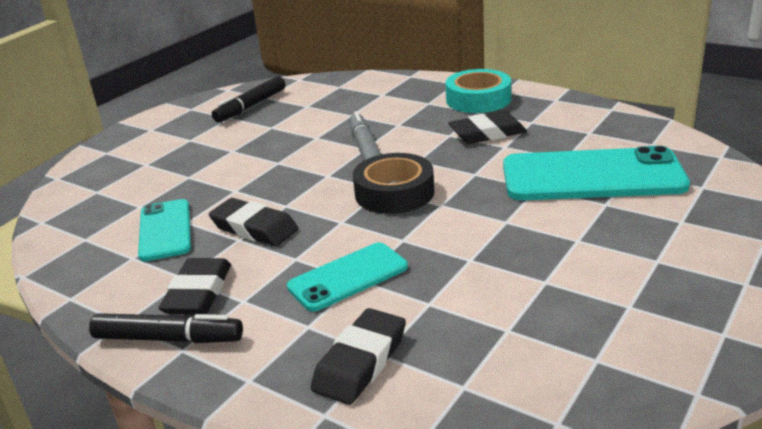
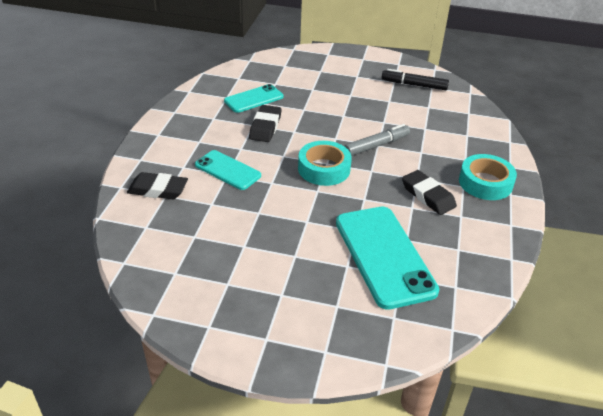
camera: 65 degrees right, 10 degrees up
(168, 339) = (164, 128): black marker -> none
(198, 293) = (201, 126): black eraser -> none
(394, 193) = (324, 169): black tape -> turquoise tape

